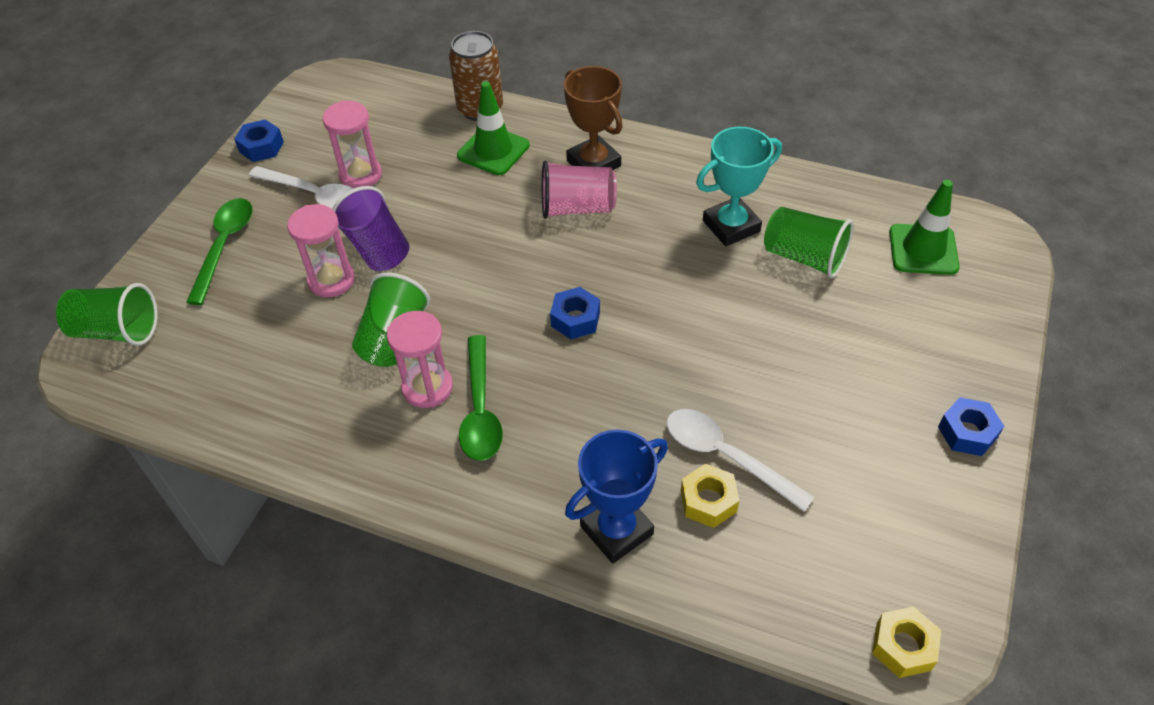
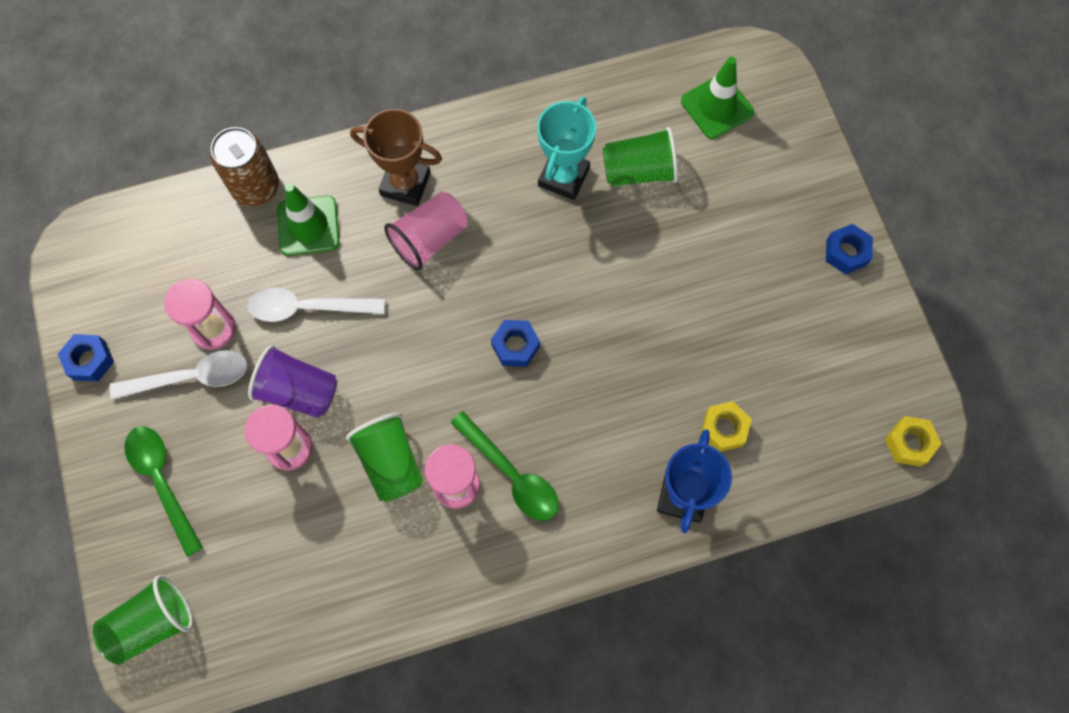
camera: 40 degrees left, 20 degrees up
(725, 456) = (709, 385): white spoon -> white spoon (307, 308)

